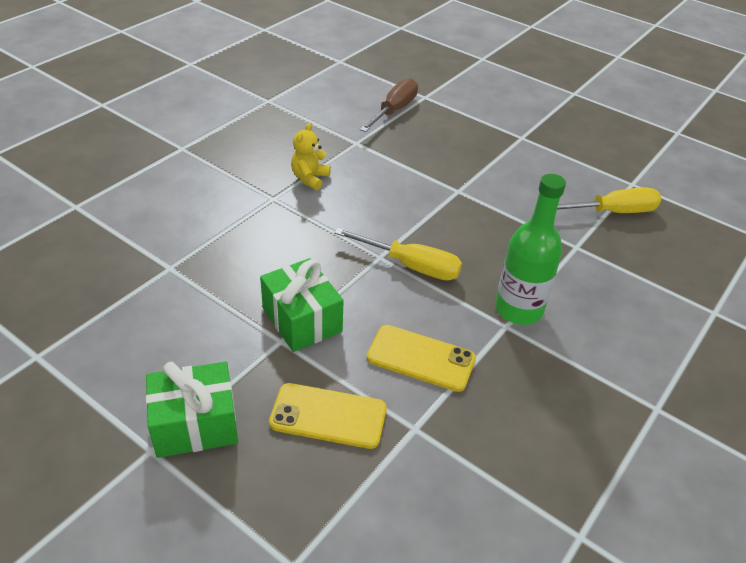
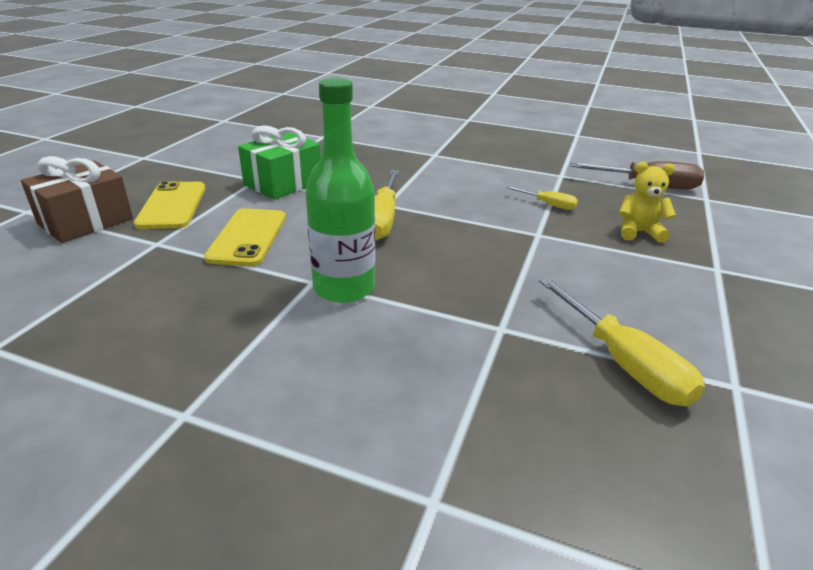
camera: 75 degrees right, 10 degrees down
(195, 424) = (165, 165): green gift -> none
(310, 178) = (477, 163): yellow teddy bear -> yellow teddy bear (639, 232)
(344, 496) = (86, 221): none -> brown gift
(411, 169) = (548, 205): none -> yellow screwdriver

